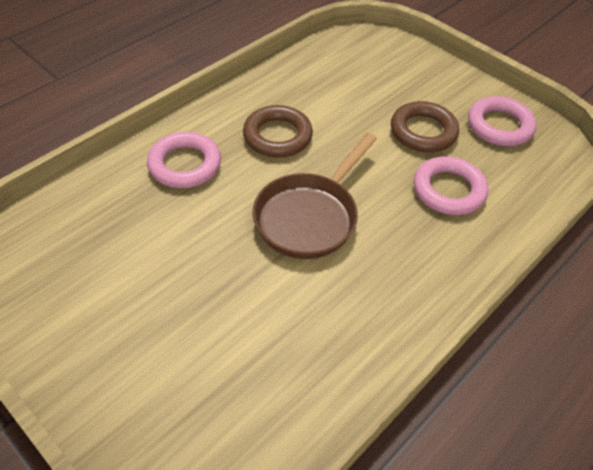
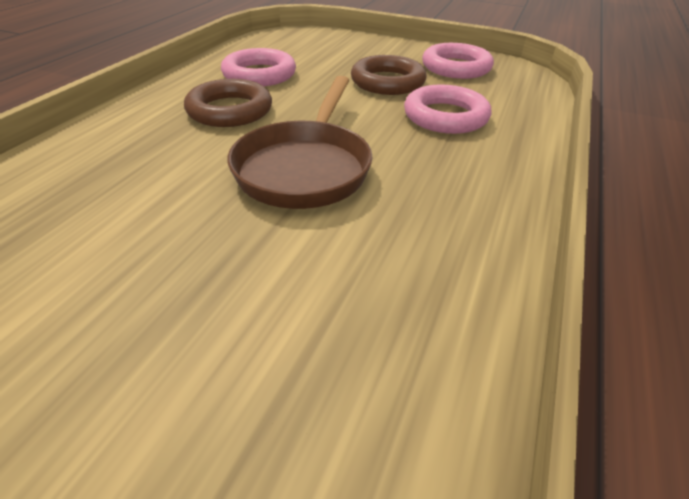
camera: 20 degrees left, 10 degrees down
(185, 165) = (115, 154): pink ring -> pink ring (259, 74)

